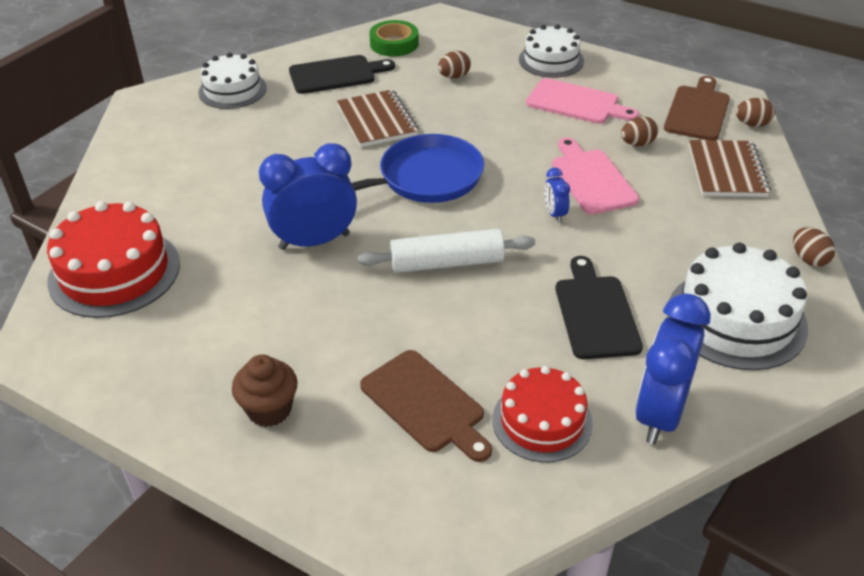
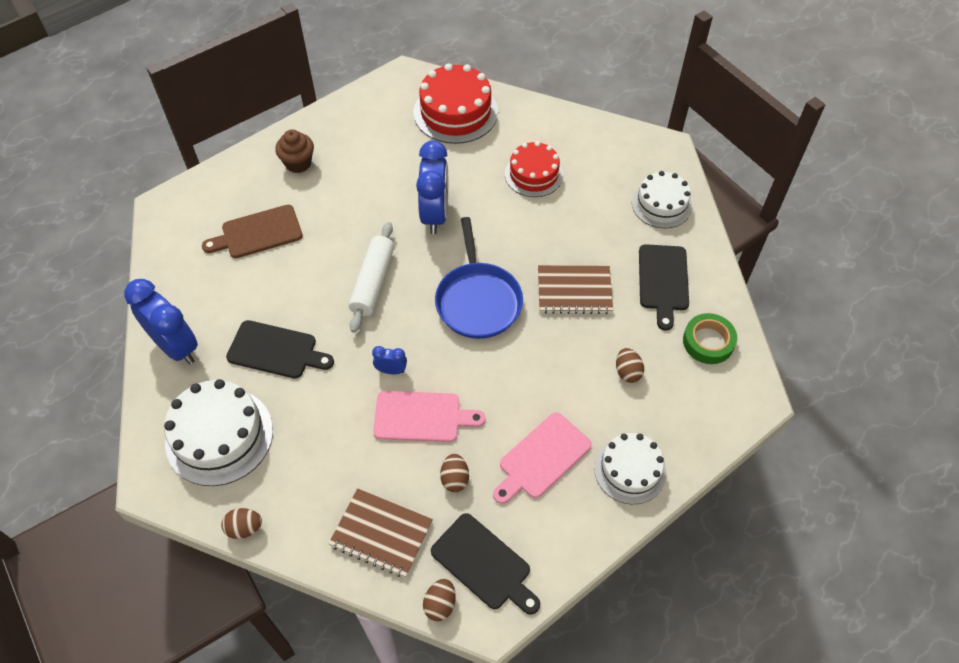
camera: 110 degrees right, 15 degrees up
(542, 421) = (210, 284): red cake -> red cake (533, 174)
(697, 111) = (484, 564): brown cutting board -> black cutting board

